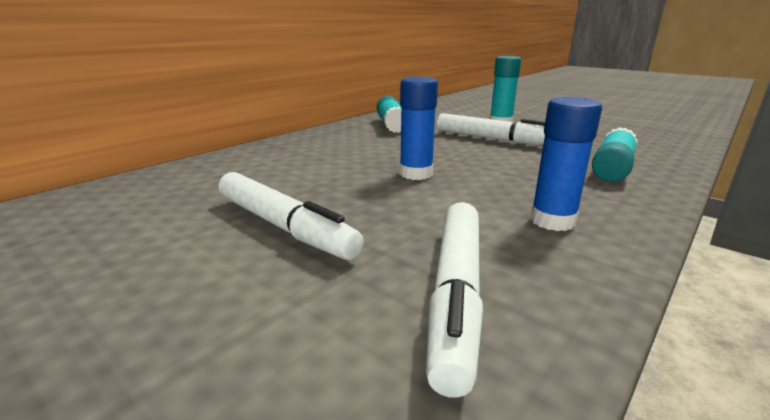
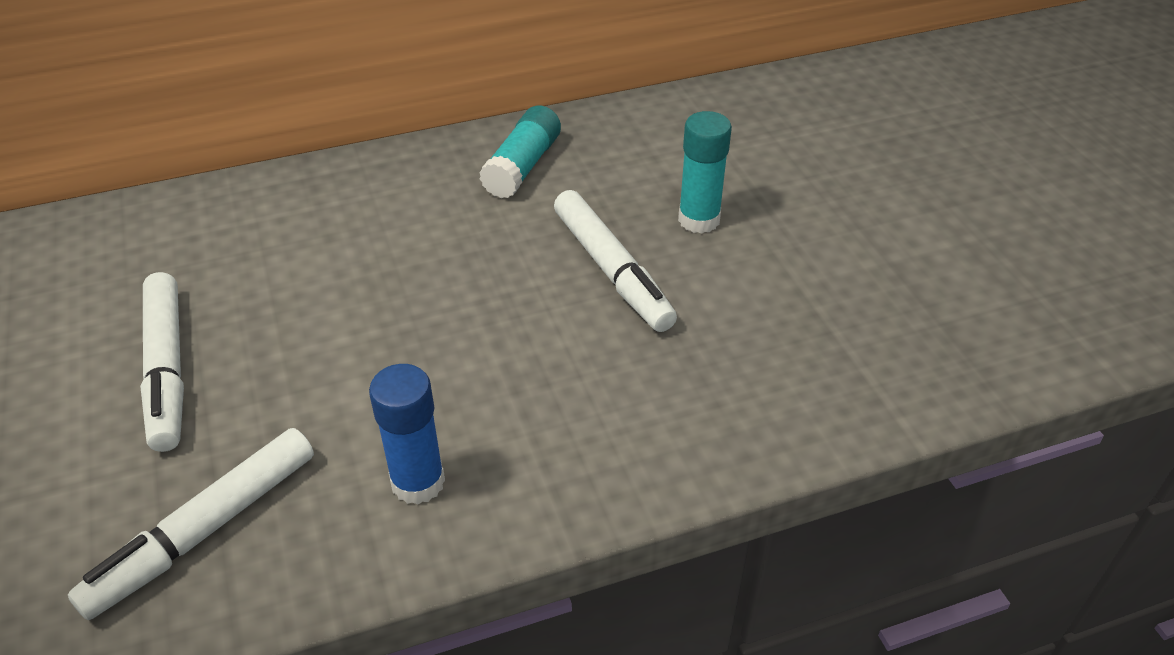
camera: 30 degrees right, 20 degrees up
(416, 174) = (394, 323): blue glue stick -> none
(612, 168) = (659, 417): turquoise glue stick -> none

